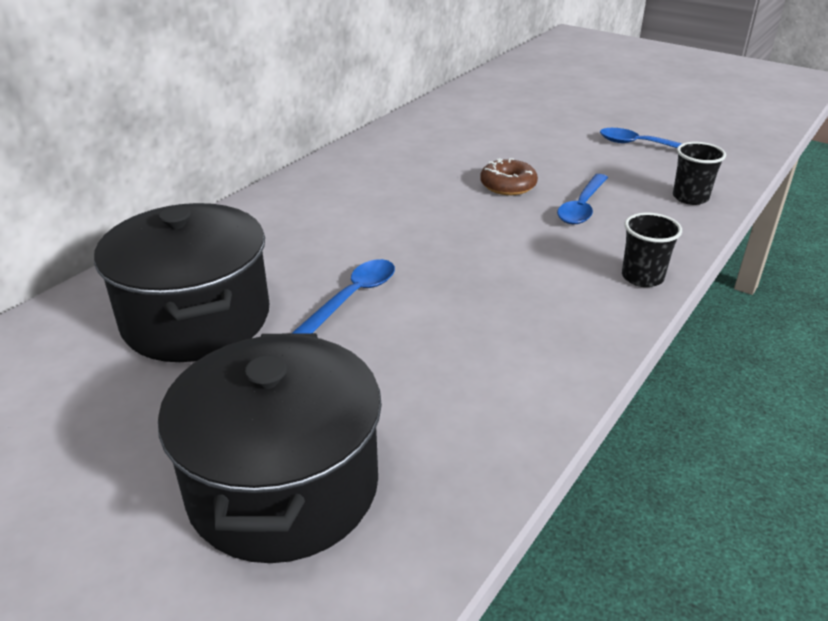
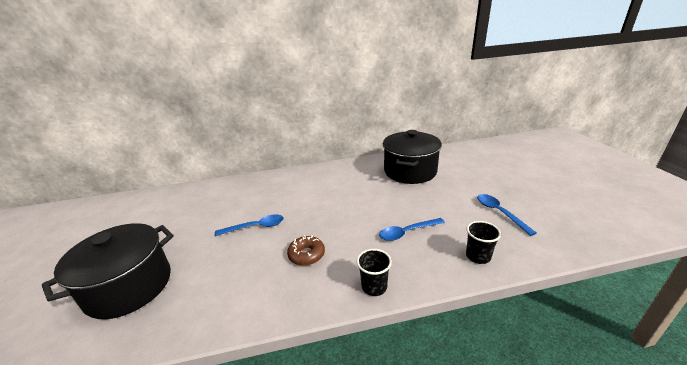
camera: 45 degrees right, 5 degrees down
(196, 319) = (208, 209): black pot -> black pot (410, 171)
(508, 185) = (390, 205): brown donut -> brown donut (306, 255)

